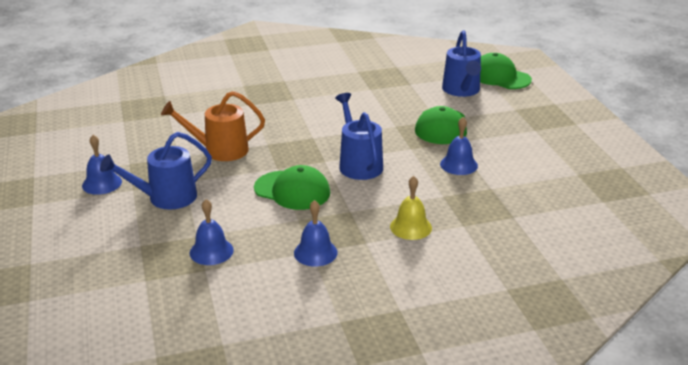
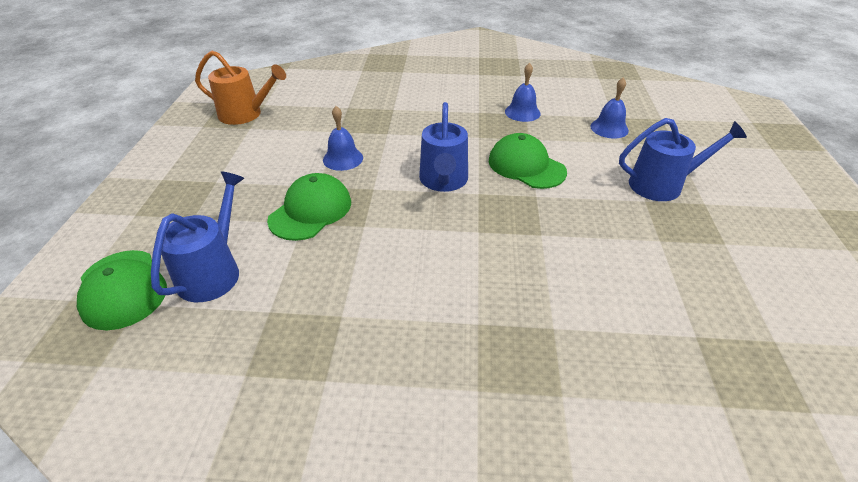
camera: 160 degrees left, 10 degrees up
(102, 183) = (747, 219): blue bell -> none
(220, 150) = (605, 237): orange watering can -> orange watering can (245, 114)
(411, 227) = (435, 115): yellow bell -> none

